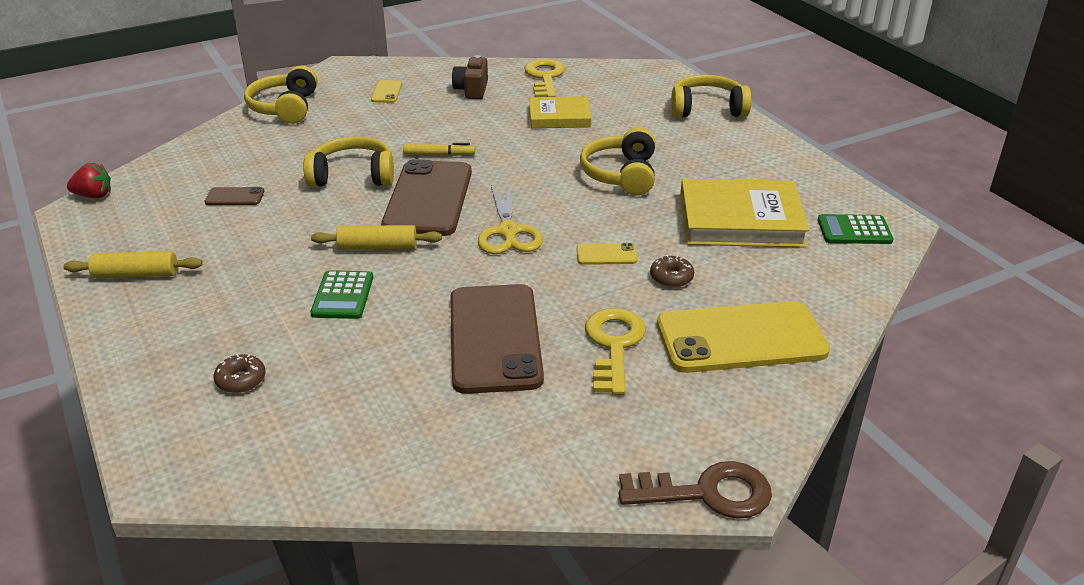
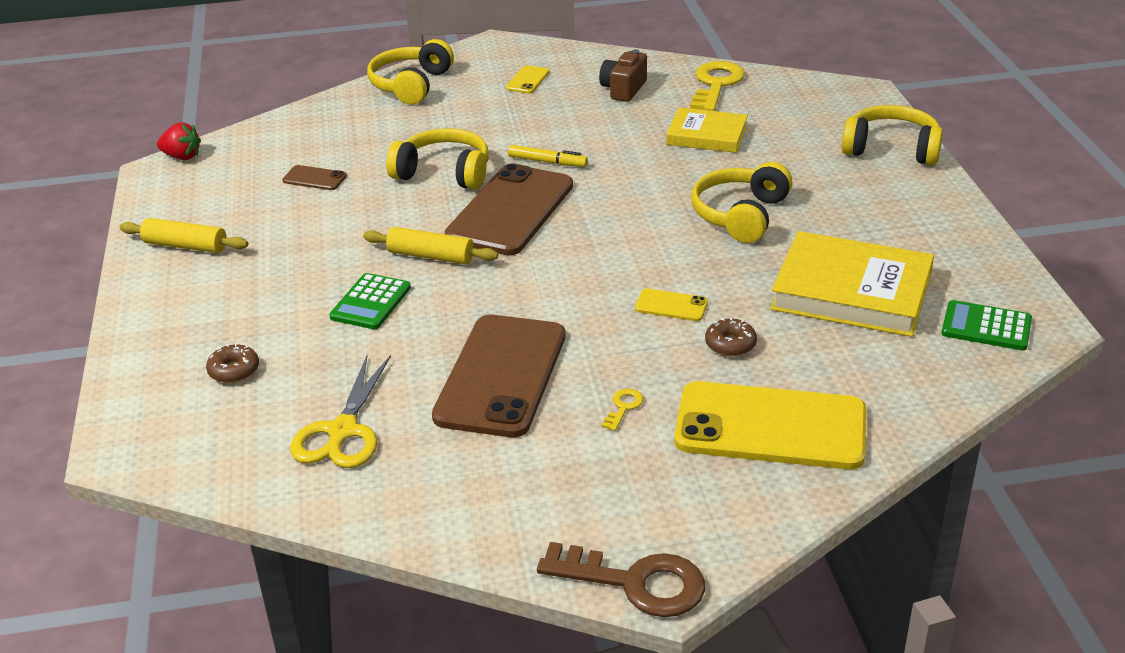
camera: 20 degrees right, 0 degrees up
(508, 231) = (577, 261): yellow scissors -> yellow scissors (343, 431)
(614, 345) = (623, 407): yellow key -> yellow key, size x0.44

